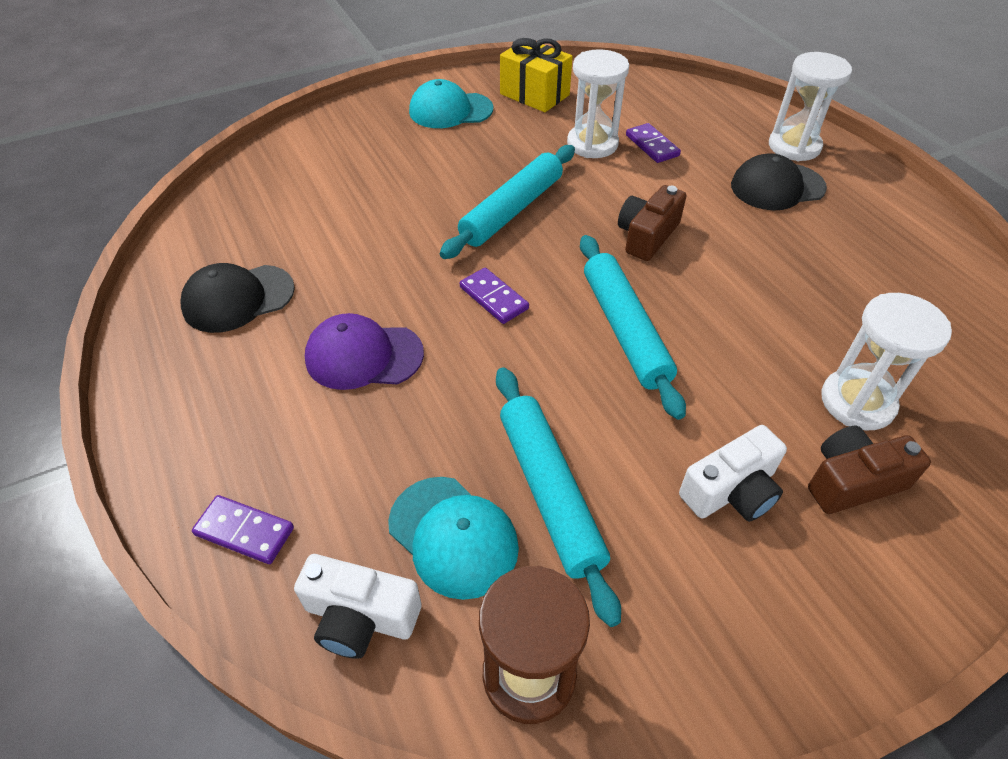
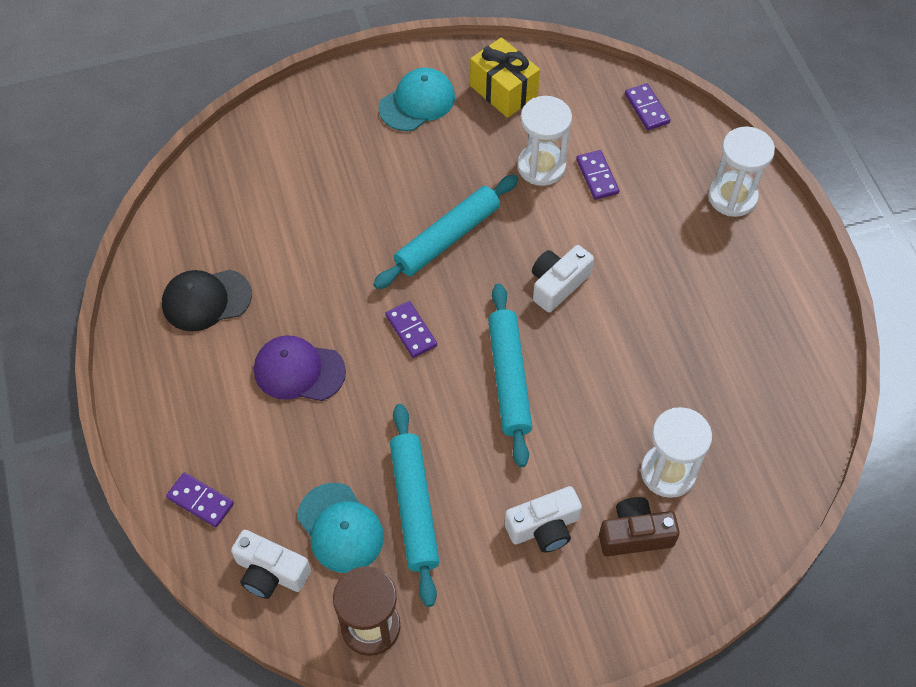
camera: 10 degrees right, 10 degrees up
(450, 110) = (417, 102): turquoise cap -> turquoise cap turned 135 degrees clockwise
(647, 236) = (558, 284): brown camera -> white camera
(678, 93) = (646, 108): none -> purple domino
(777, 187) = (695, 245): black cap -> none

